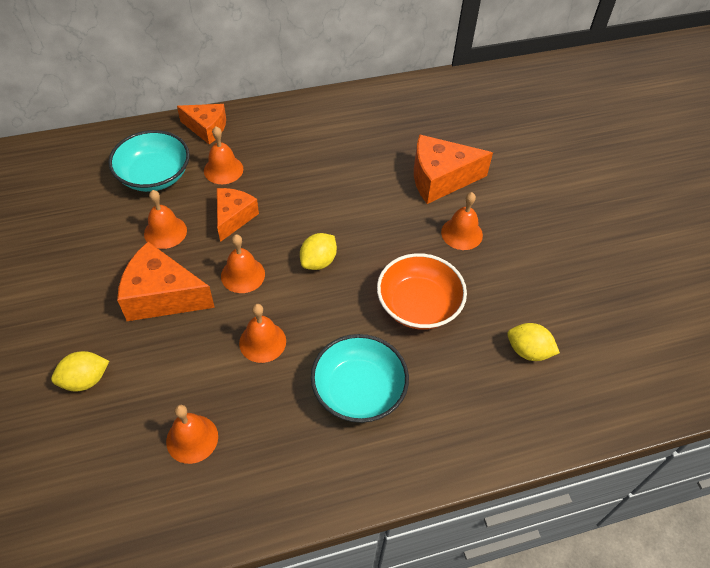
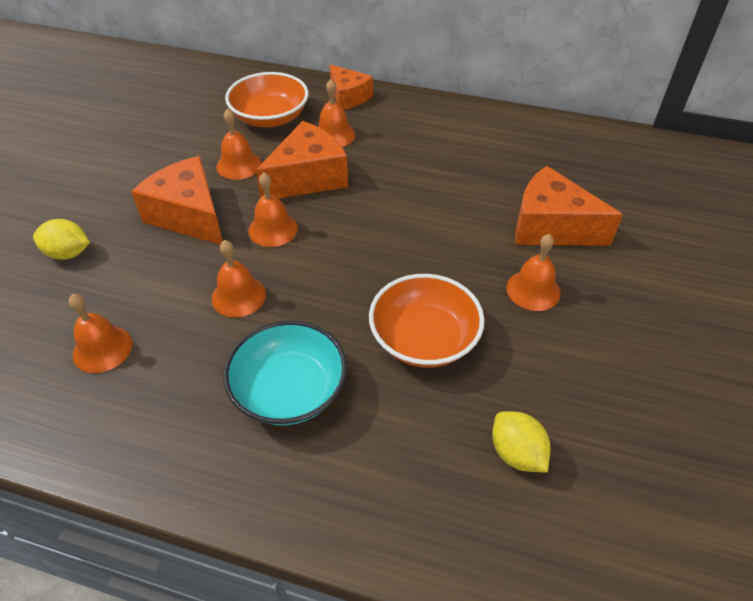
camera: 35 degrees right, 5 degrees down
(154, 176) = (270, 117): turquoise bowl -> orange bowl
(233, 218) = (308, 178): orange cheese -> orange cheese, size x1.54
(318, 261) = (354, 249): yellow lemon -> none

